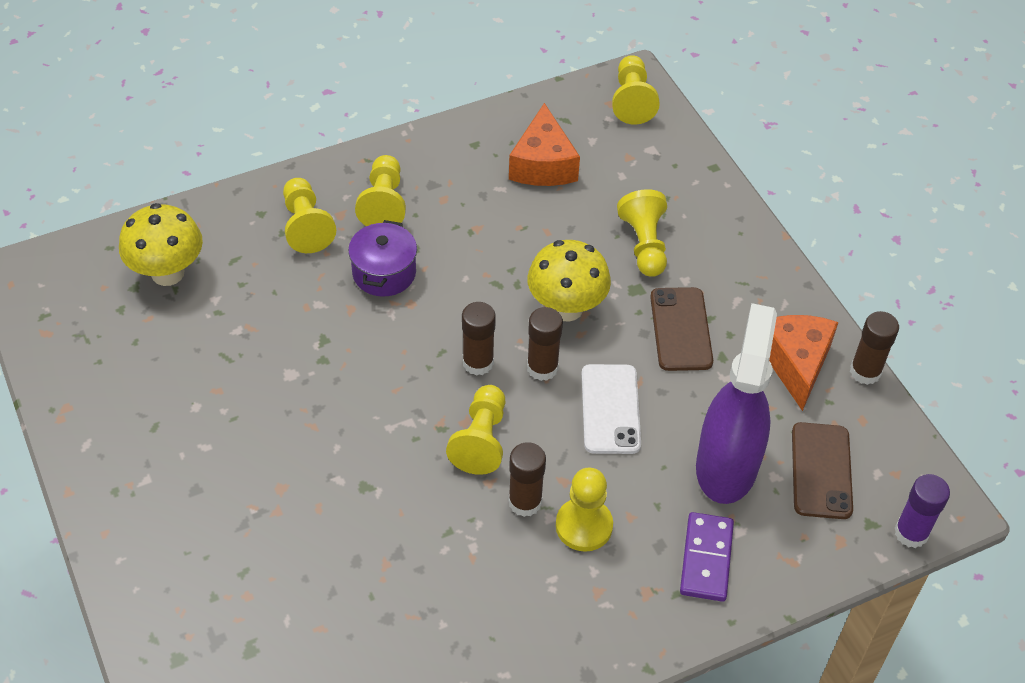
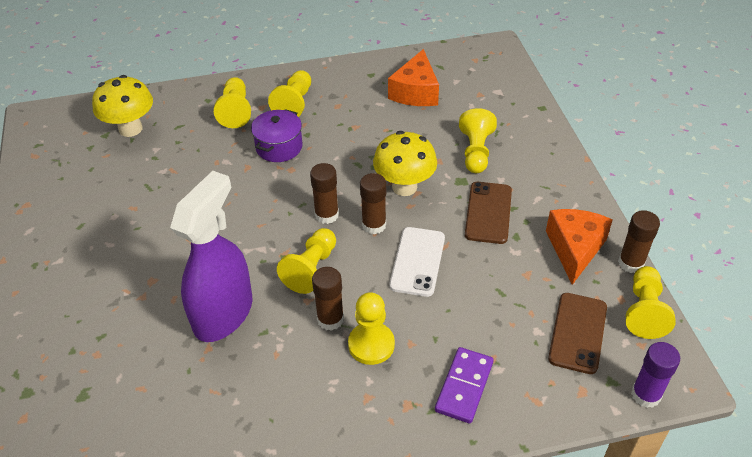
camera: 15 degrees right, 5 degrees down
(632, 100) = (492, 59): yellow pawn -> yellow pawn (644, 311)
(726, 466) = (499, 317): purple spray bottle -> purple spray bottle (223, 314)

